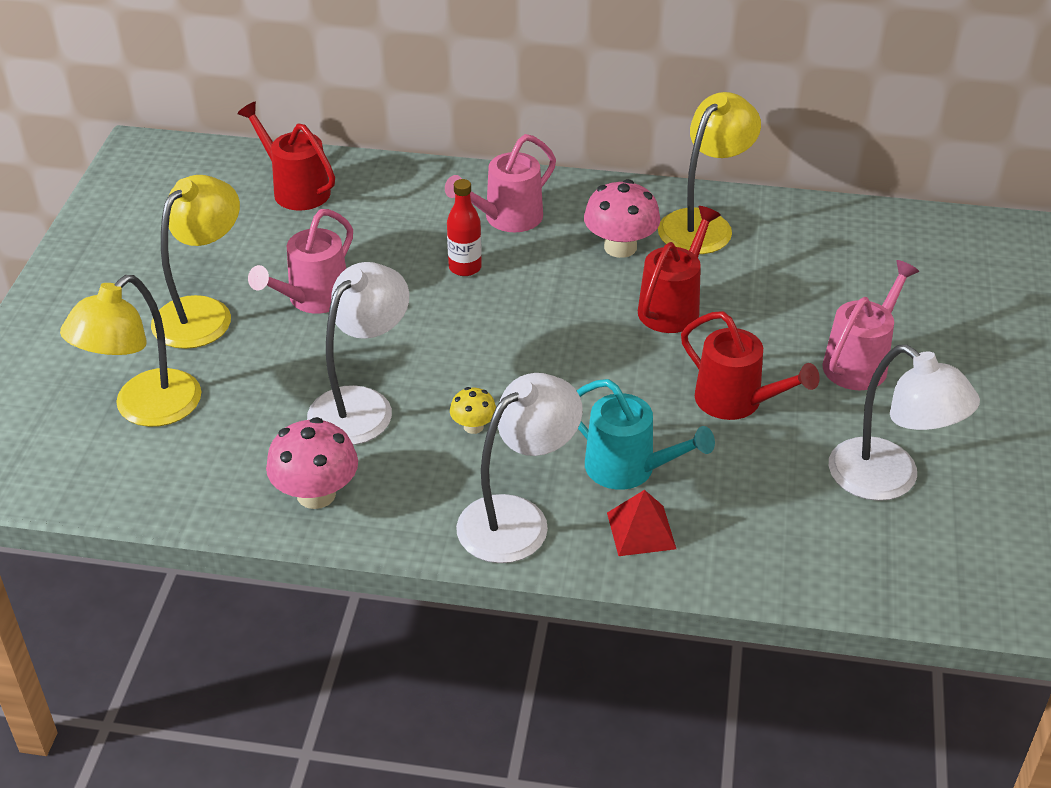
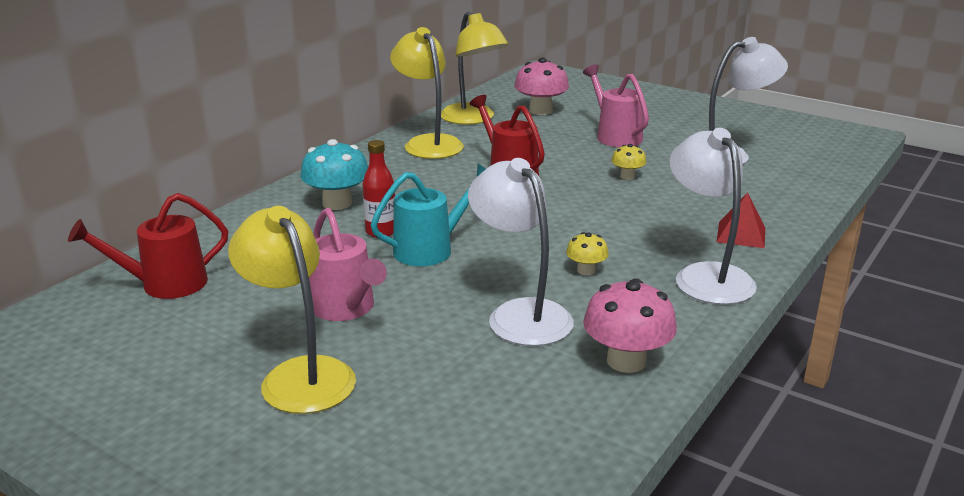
camera: 65 degrees left, 15 degrees down
(145, 409) = (425, 442): yellow lamp -> yellow lamp (473, 119)
(506, 219) = (337, 203): pink watering can -> turquoise mushroom
(620, 247) = (423, 173): pink mushroom -> pink mushroom (540, 111)
(629, 469) = (674, 224): turquoise watering can -> turquoise watering can (431, 249)
(737, 402) = (627, 176): red watering can -> yellow mushroom

